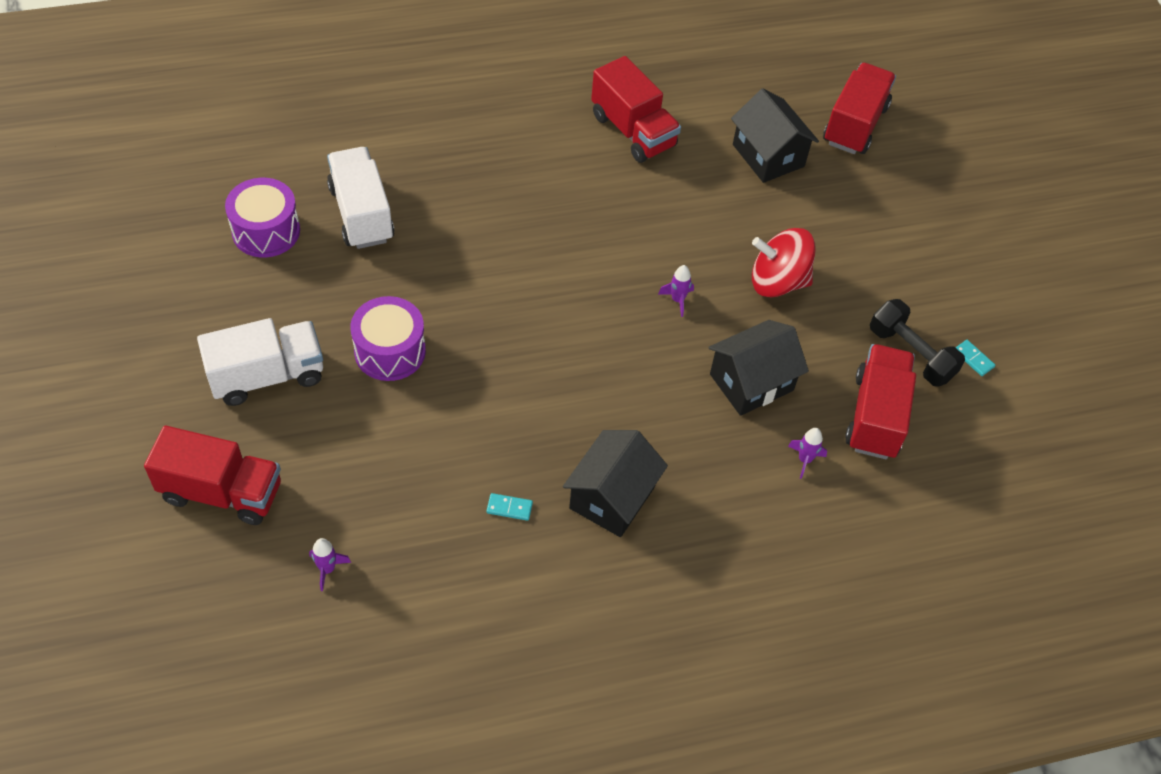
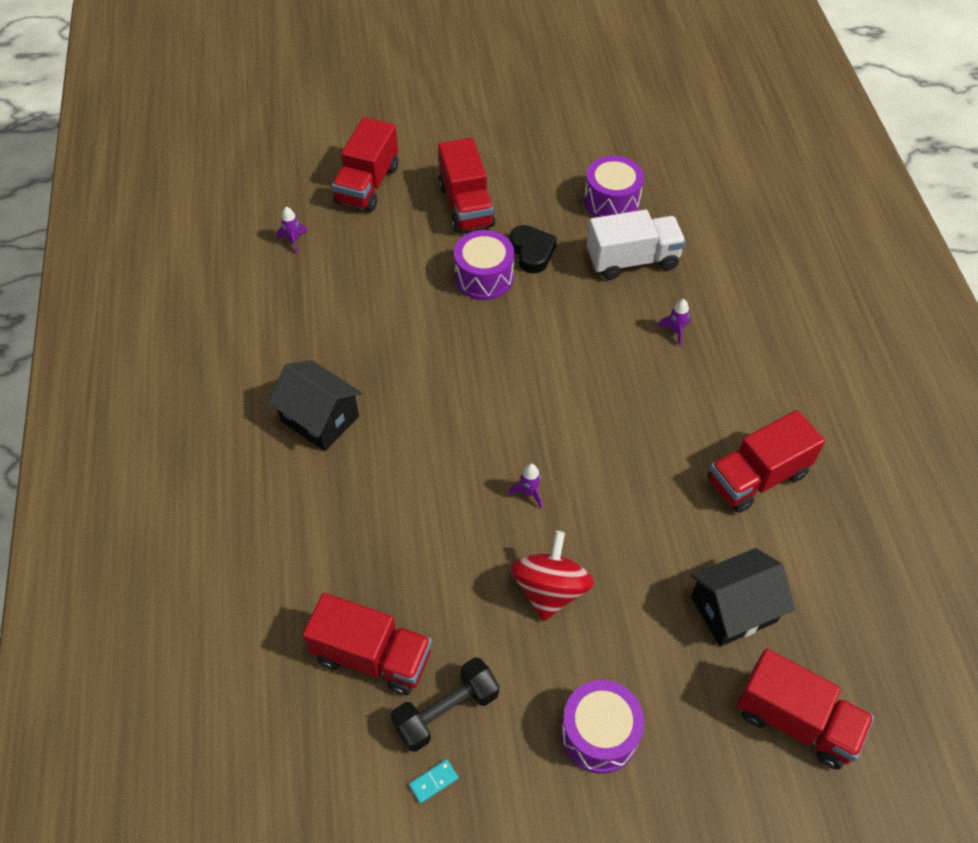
camera: 100 degrees right, 0 degrees up
(267, 376) = (466, 205): white truck -> red truck
(349, 306) = (532, 252): none -> black heart
(509, 508) = (323, 348): turquoise domino -> none
(751, 382) = (425, 545): black house -> none
(804, 460) = (331, 579): purple rocket -> purple rocket (675, 331)
(900, 246) = (599, 734): none -> purple drum

